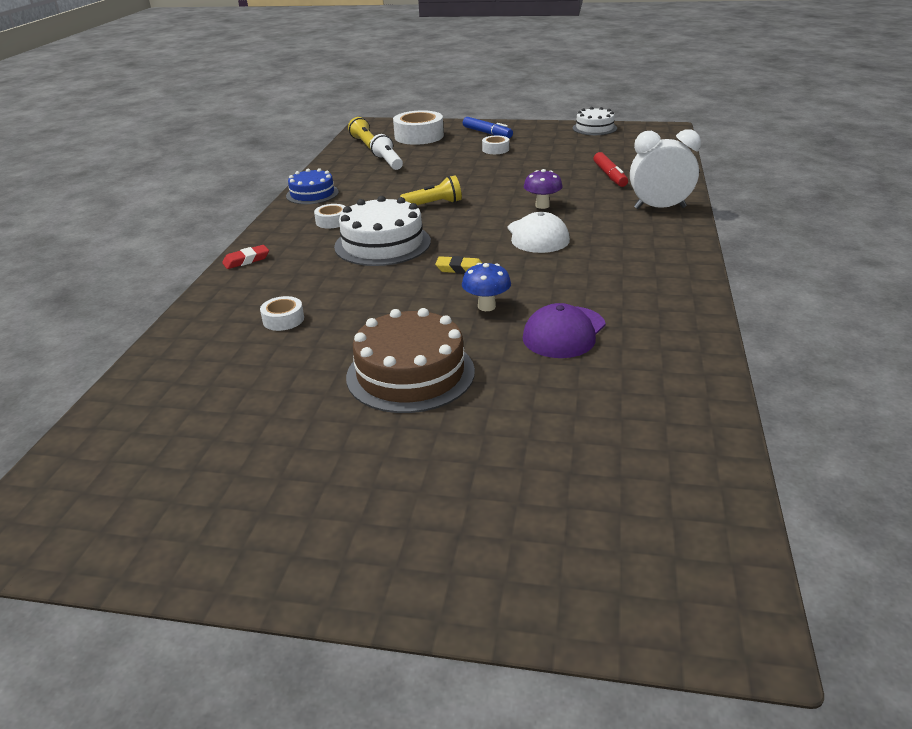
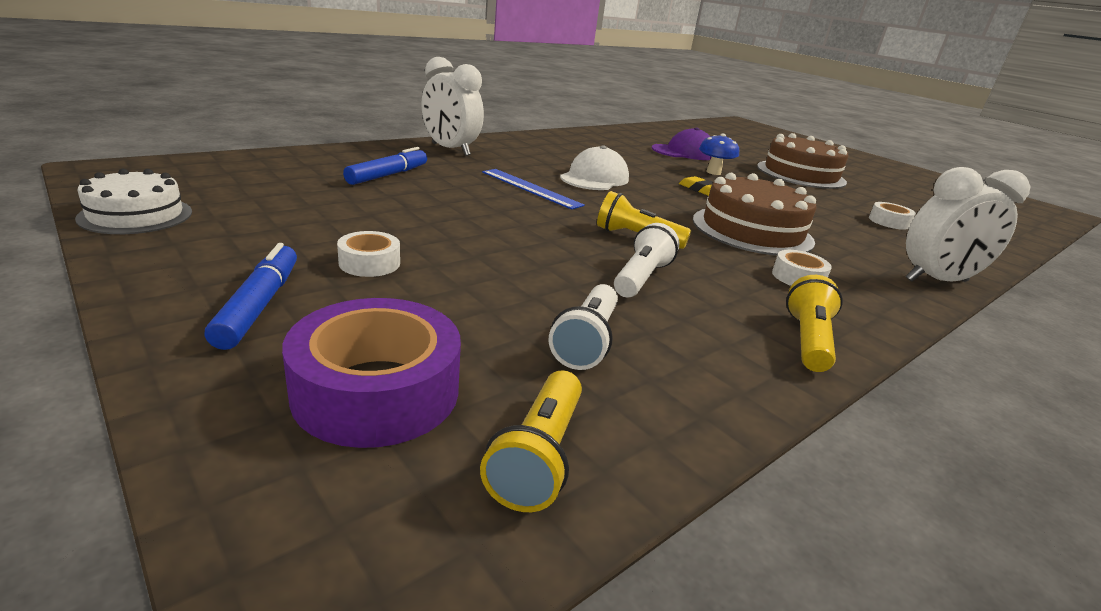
camera: 145 degrees left, 5 degrees down
(246, 260) = (936, 281): red eraser -> white clock
(312, 194) = (807, 340): blue cake -> yellow flashlight
(382, 244) = (752, 230): white cake -> brown cake
(401, 187) = (641, 278): none -> white flashlight
(419, 136) = (376, 390): white tape -> purple tape
(542, 205) = (530, 188): purple mushroom -> blue ruler
(610, 175) = (388, 175): red marker -> blue marker

